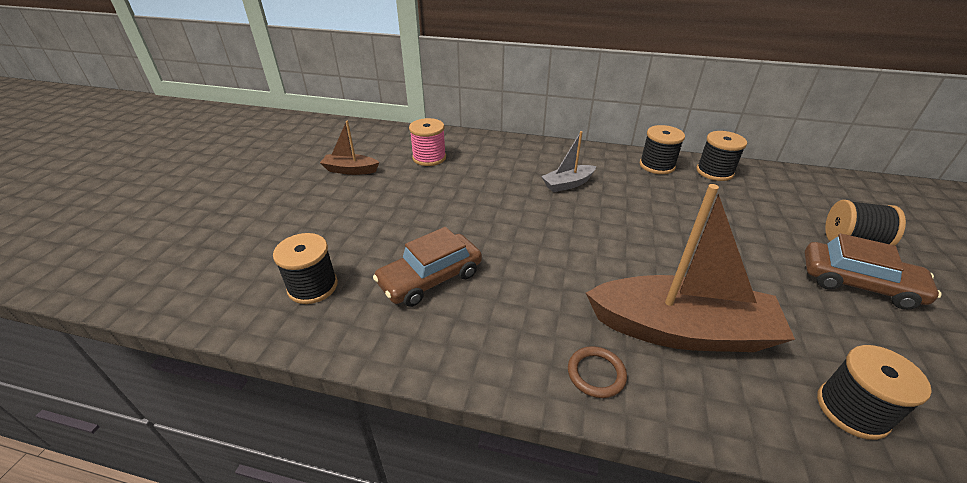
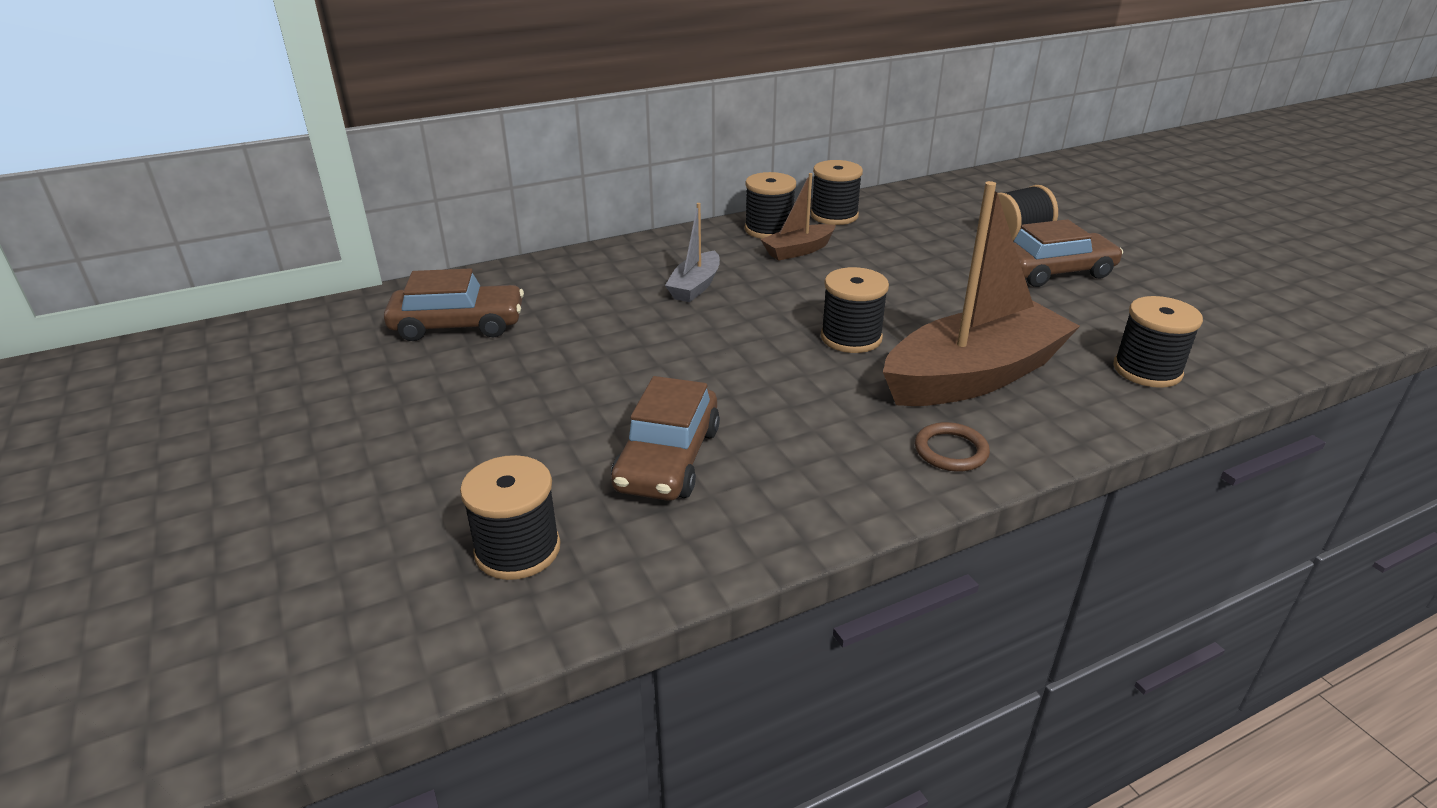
camera: 40 degrees left, 5 degrees down
(350, 170) = (345, 390): brown boat -> brown boat (798, 250)
(429, 158) = (458, 325): pink spool -> brown car
(624, 259) = (851, 338): none -> black spool

